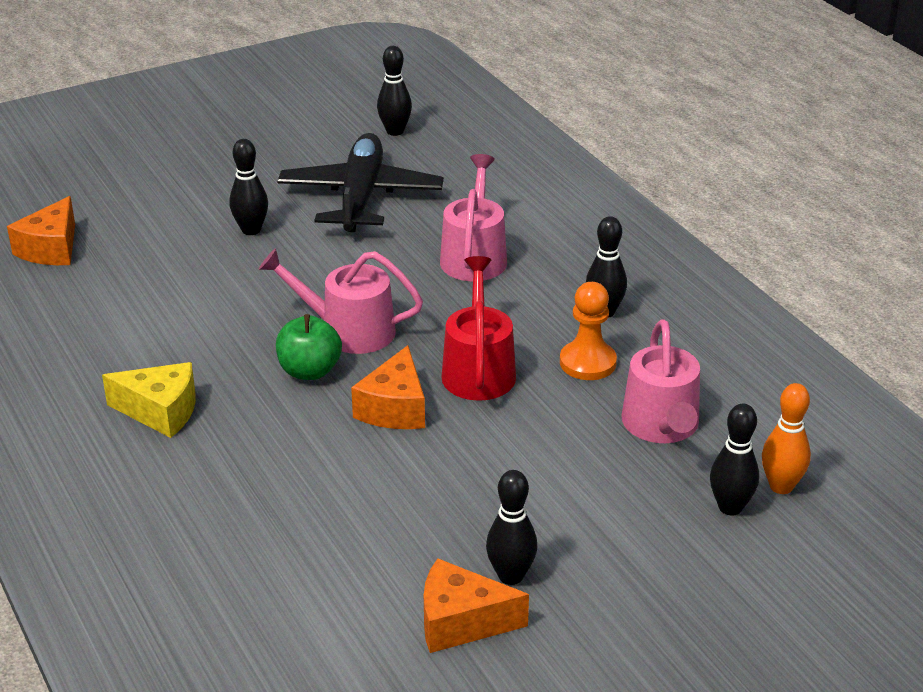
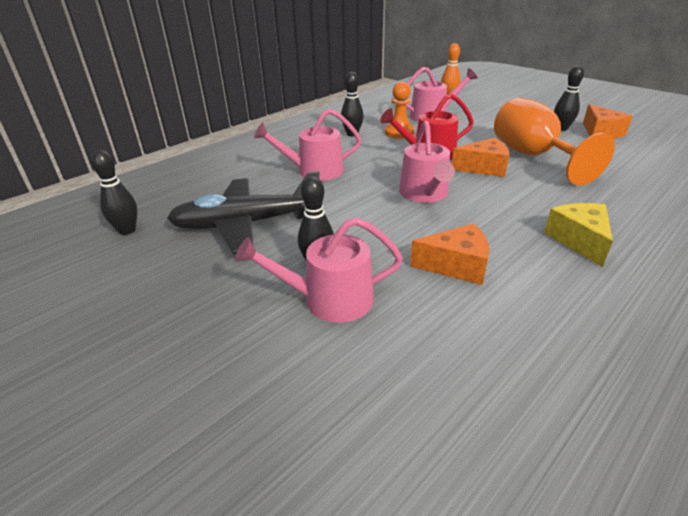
camera: 105 degrees left, 0 degrees up
(51, 249) = (421, 403): orange cheese -> orange cheese (456, 266)
(193, 229) = (329, 300): none -> pink watering can
(309, 371) = (478, 198): green apple -> none
(405, 478) = (533, 156): none -> orange goblet
(730, 507) = (470, 102): black bowling pin -> none

